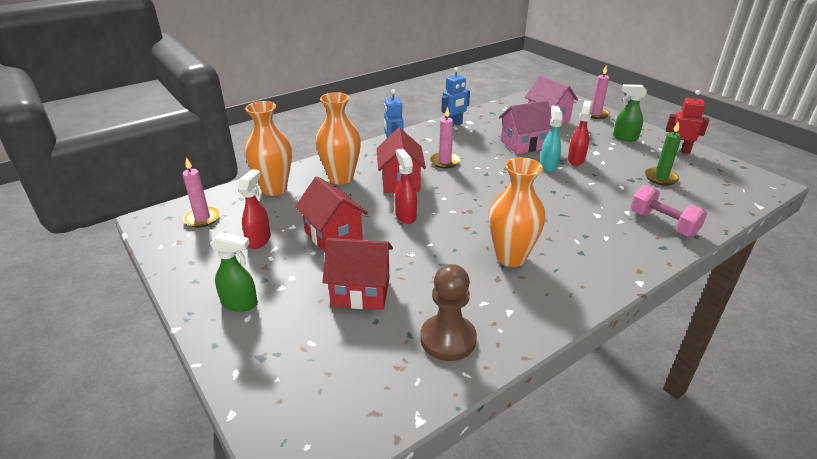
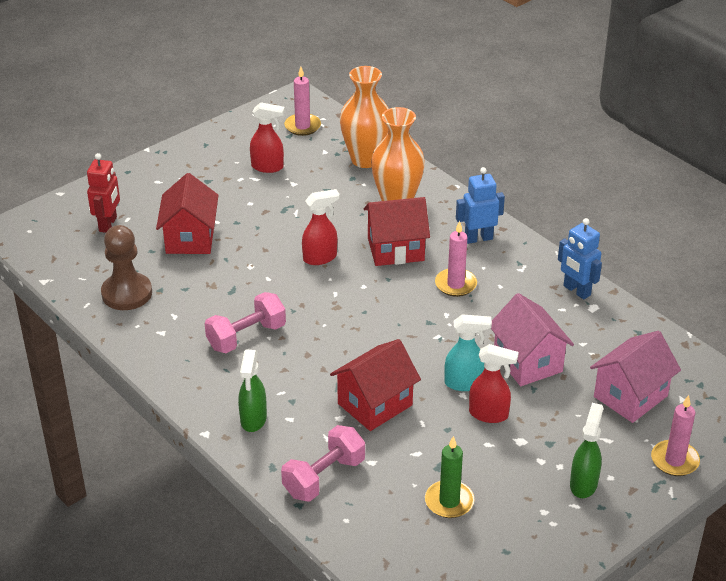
camera: 85 degrees right, 5 degrees up
(240, 304) = (175, 174): green spray bottle -> green spray bottle (253, 420)
(333, 236) = (278, 212): red house -> red house (375, 404)
(511, 257) = (246, 337): orange vase -> pink dumbbell
(678, 151) = (550, 545): red robot -> red robot (108, 224)

